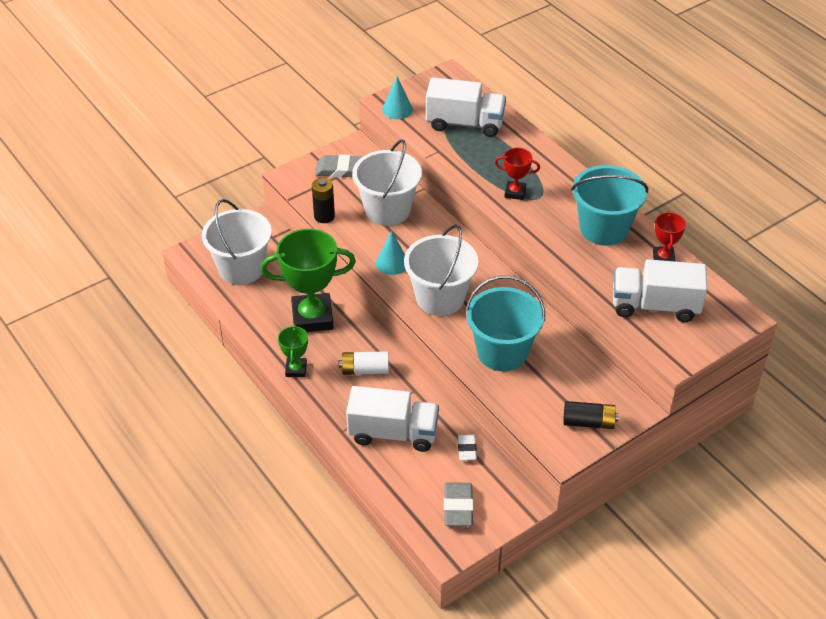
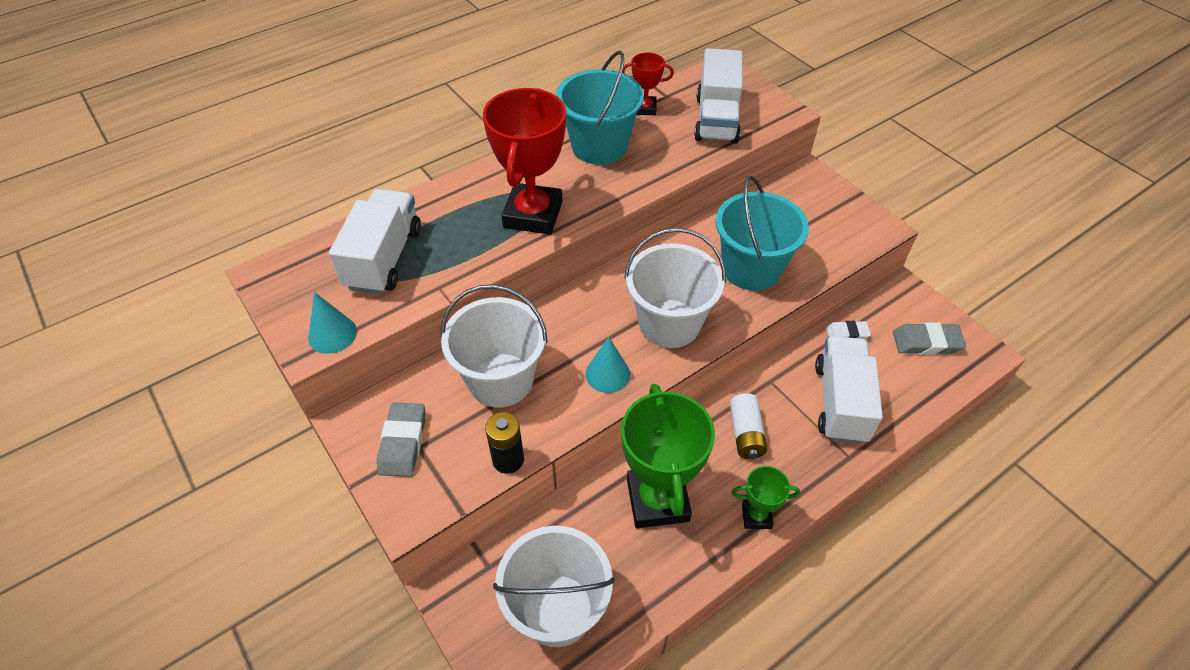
camera: 90 degrees left, 5 degrees up
(515, 192) = (533, 214): red trophy -> red trophy, size x2.03
(588, 422) = (836, 206): black battery -> none

